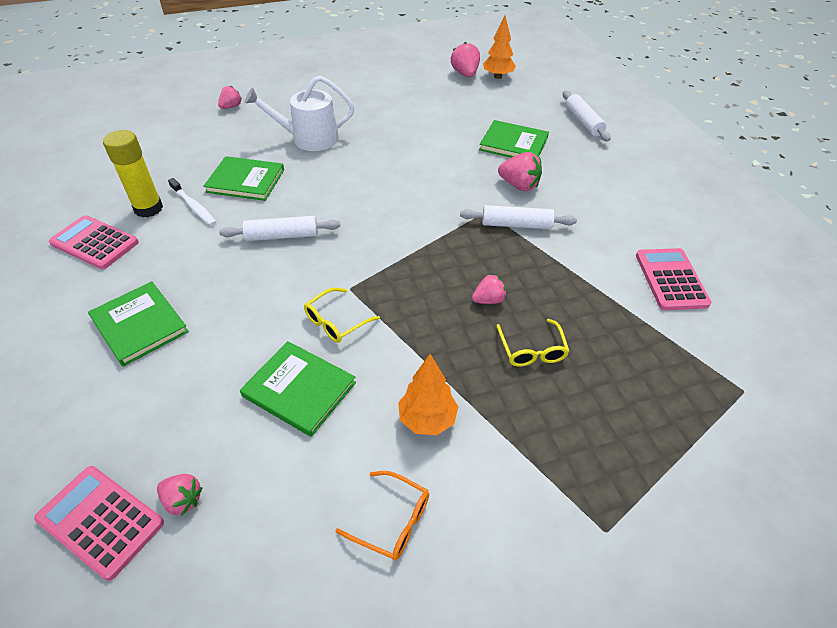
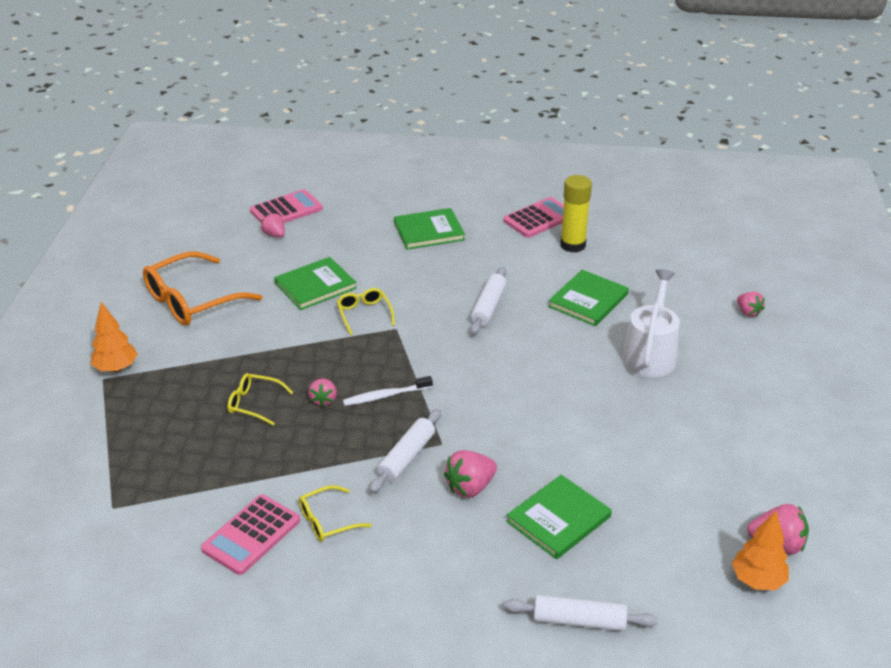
camera: 115 degrees right, 10 degrees down
(183, 500) = (274, 235): pink strawberry -> pink strawberry turned 90 degrees clockwise
(194, 206) = (562, 267): white toothbrush -> white toothbrush (385, 396)
(392, 521) = (192, 300): orange glasses -> orange glasses, size x1.94
(427, 419) = (243, 332): orange tree -> orange tree (116, 368)
(616, 243) = (327, 521): none -> yellow glasses
(671, 279) = (251, 535): pink calculator -> pink calculator turned 105 degrees clockwise

